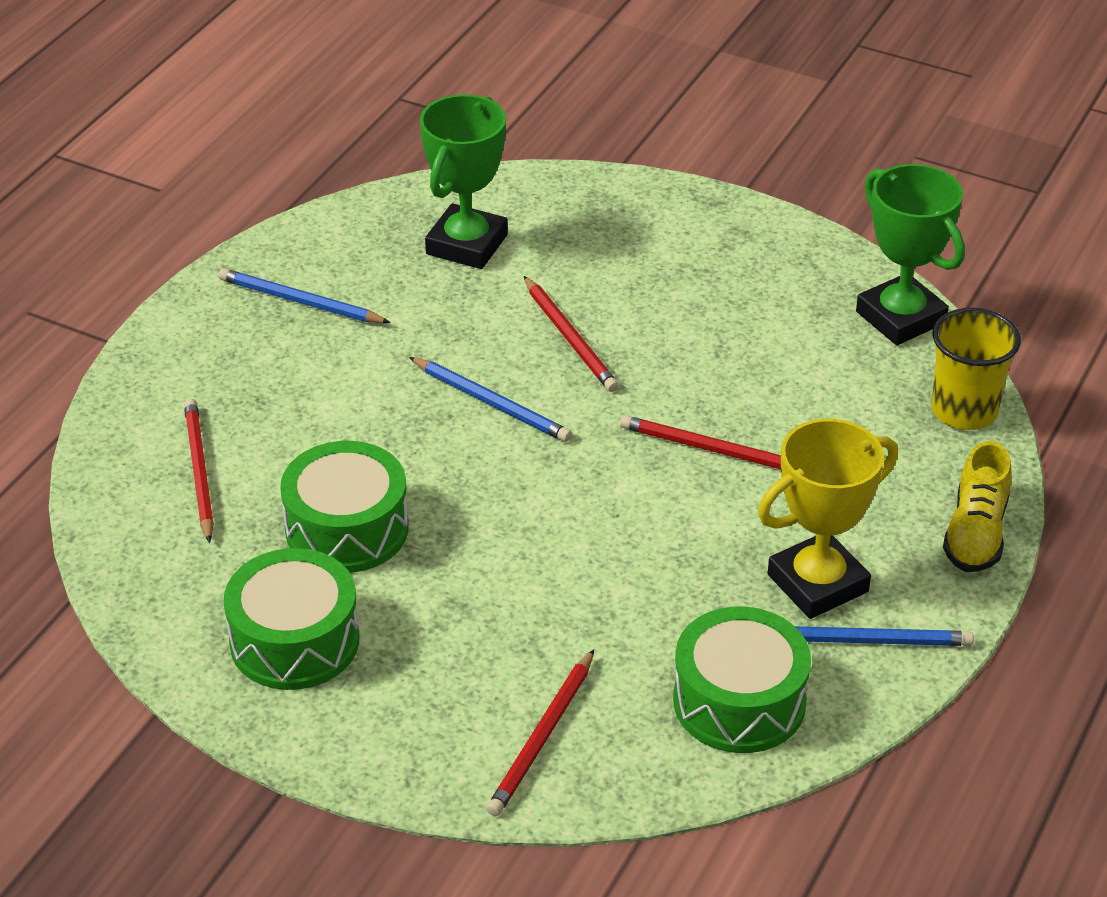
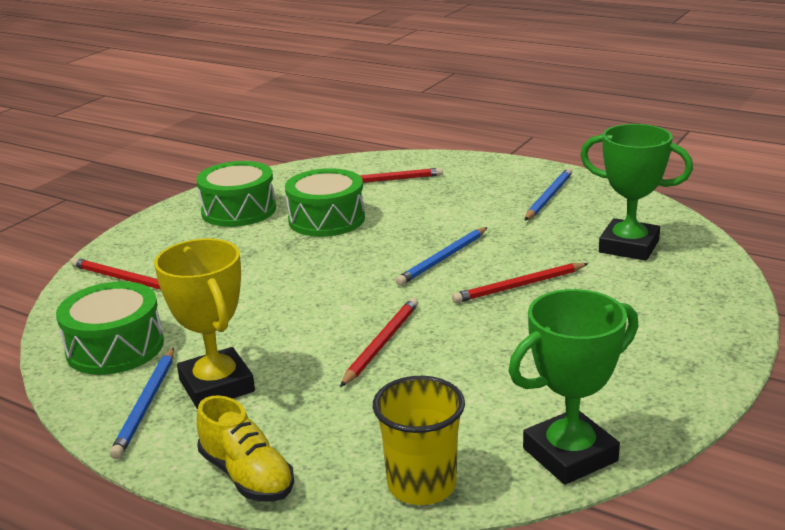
camera: 95 degrees right, 15 degrees down
(975, 533) = (247, 475): yellow shoe -> yellow shoe turned 150 degrees counterclockwise

